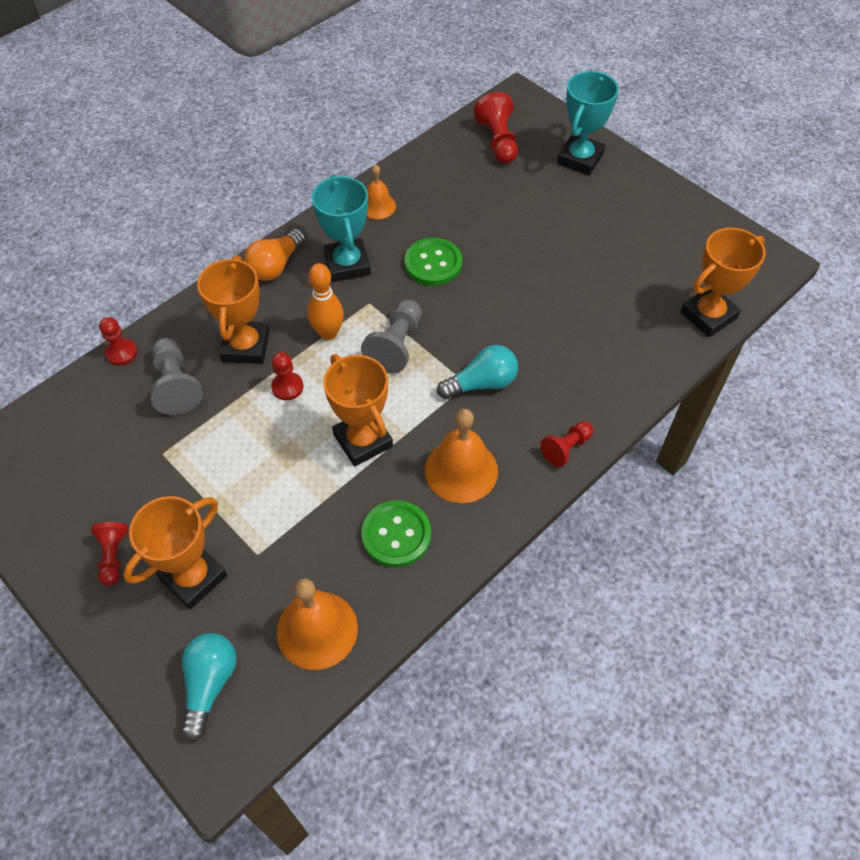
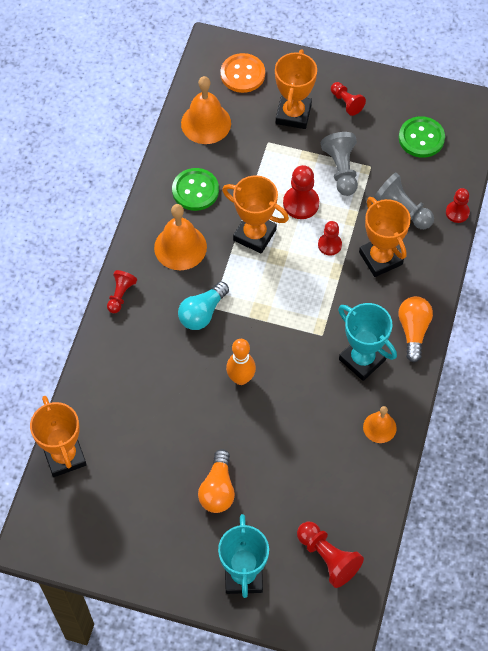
camera: 150 degrees right, 5 degrees up
(209, 684) = (242, 74): turquoise light bulb -> orange button
(281, 450) = (301, 203): none -> red pawn
(328, 333) = (333, 297): orange bowling pin -> orange bowling pin (241, 378)
(396, 346) = (279, 311): grey pawn -> grey pawn (341, 170)
(433, 263) = (299, 394): green button -> green button (421, 138)
(565, 224) = (218, 489): none -> orange light bulb
(708, 315) = (64, 456): orange trophy -> orange trophy turned 45 degrees counterclockwise

